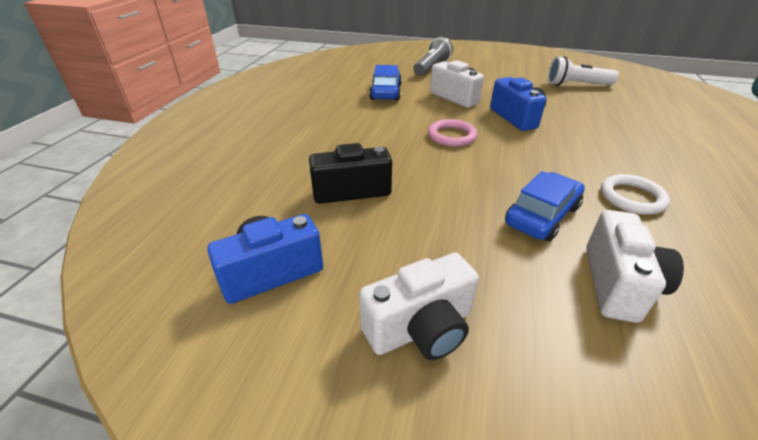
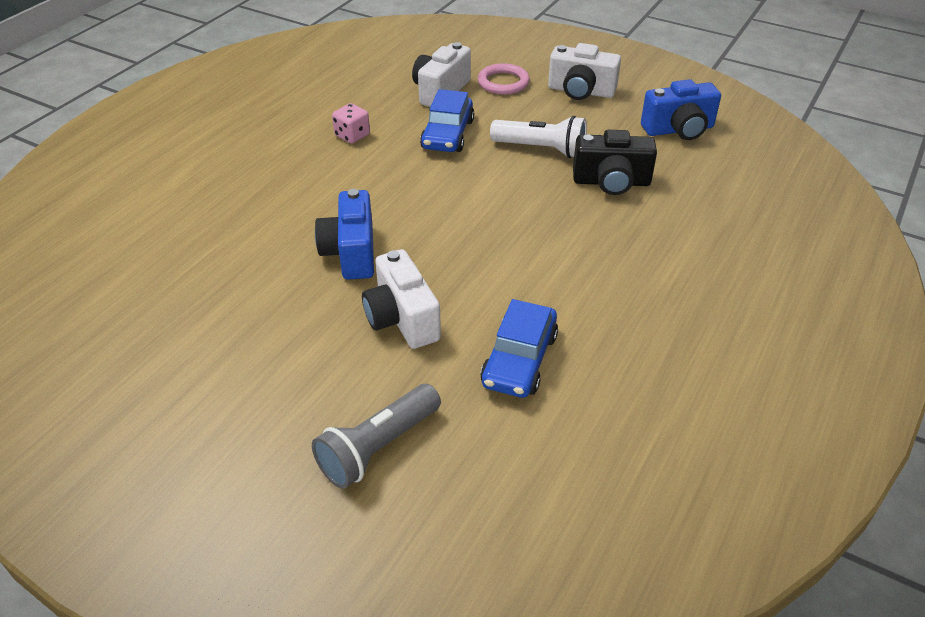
camera: 165 degrees left, 5 degrees up
(421, 328) = (581, 91): white camera -> white camera turned 150 degrees counterclockwise
(452, 136) = (466, 234): pink ring -> pink ring (503, 82)
(542, 215) = (448, 134): blue car -> blue car turned 45 degrees counterclockwise
(576, 85) = (160, 317): white flashlight -> white flashlight (541, 149)
(632, 197) = (352, 135): white ring -> pink dice

